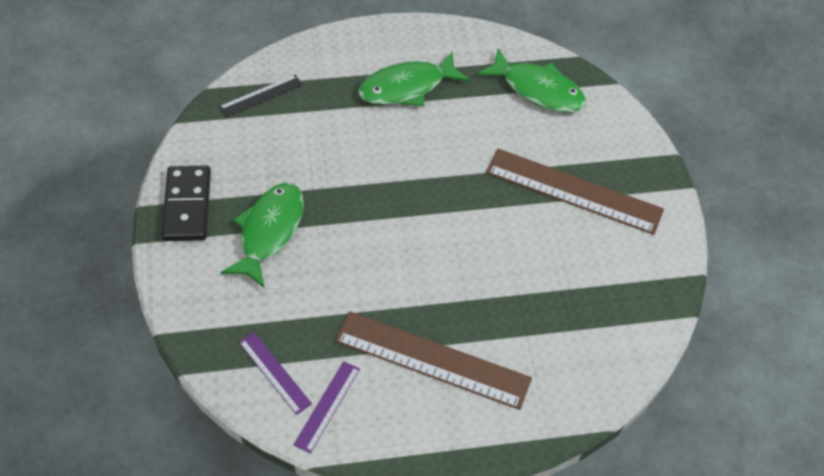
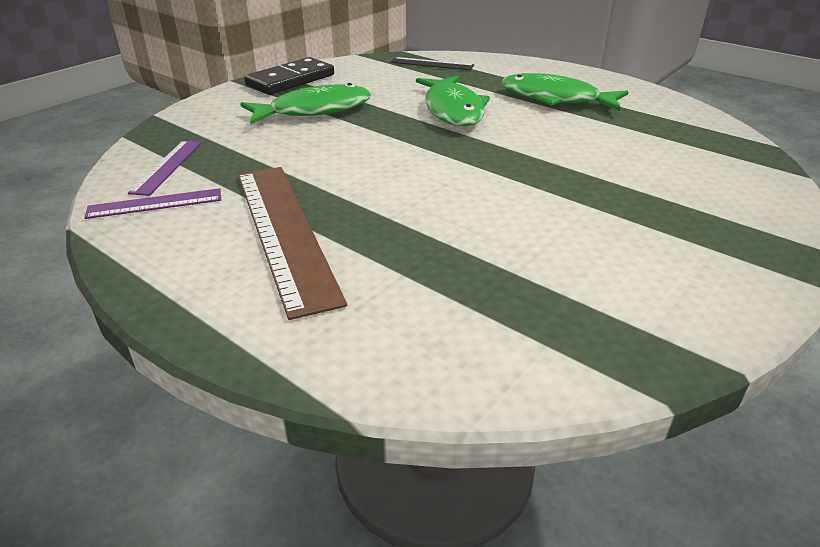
camera: 50 degrees right, 20 degrees down
(538, 90) = (694, 145): green fish -> green fish (453, 110)
(573, 191) = (636, 213): brown ruler -> none

